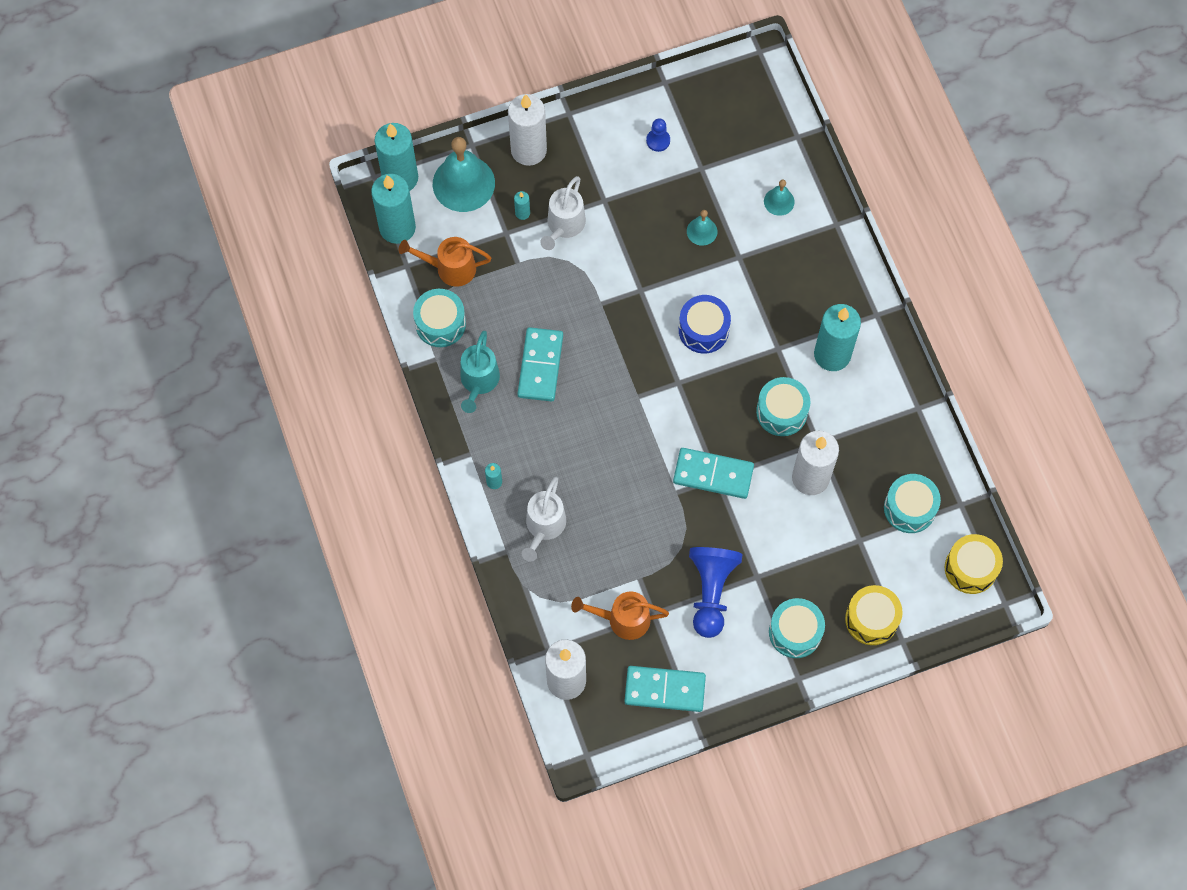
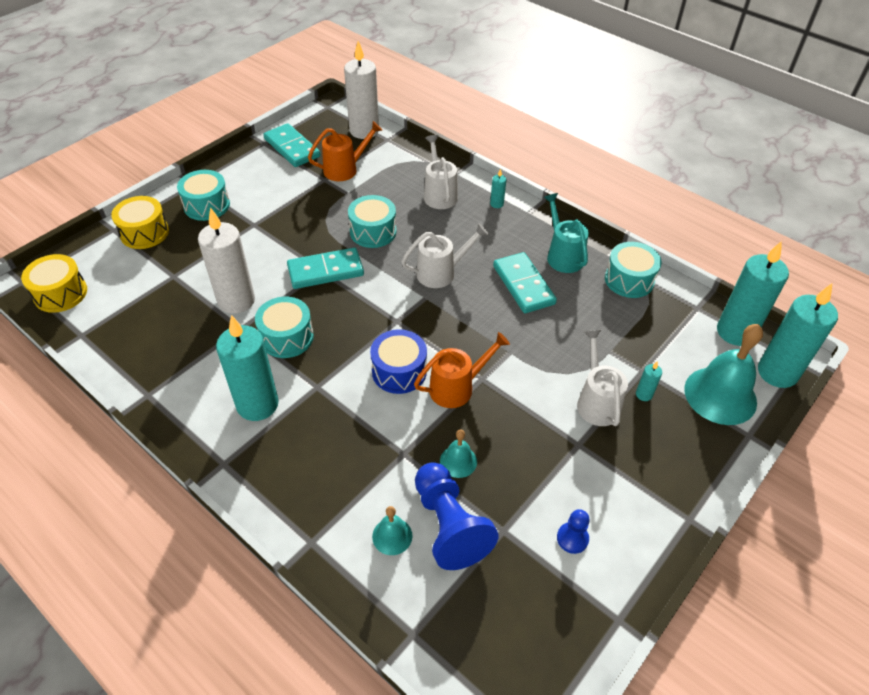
camera: 150 degrees right, 20 degrees down
(450, 268) = (661, 321): orange watering can -> orange watering can (457, 387)
(528, 150) = (693, 457): white candle -> none
(606, 418) = (441, 273): none -> white watering can
(664, 690) = (292, 148): turquoise domino -> turquoise domino turned 75 degrees clockwise
(711, 592) = (286, 204): blue pawn -> blue pawn (449, 525)
(909, 508) = (132, 314): turquoise drum -> turquoise drum (373, 232)

